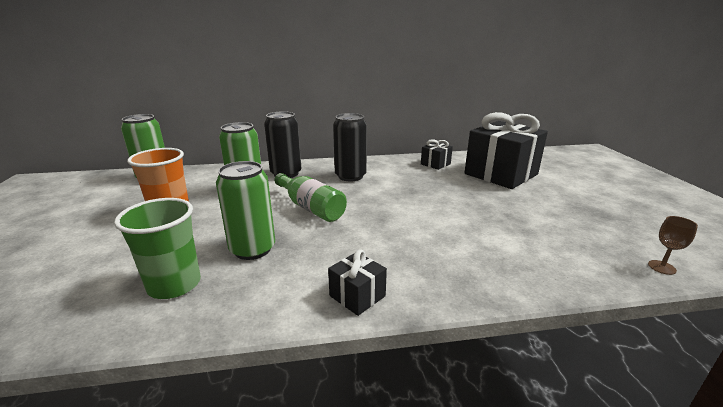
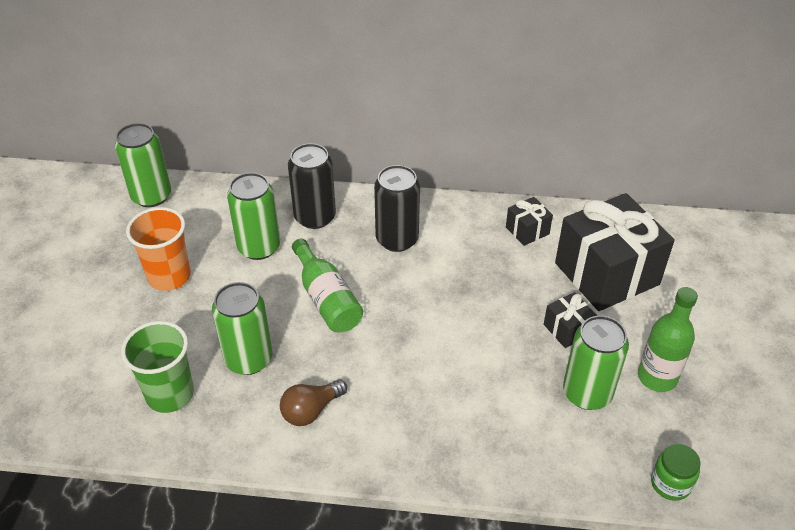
camera: 15 degrees right, 20 degrees up
(324, 273) = (311, 410): none -> brown light bulb
(357, 296) = (333, 447): black gift -> black gift (567, 329)
(544, 227) = (587, 393): none -> green can
(582, 212) = (657, 377): none -> green bottle
(661, 267) = (670, 483): brown goblet -> green jar

